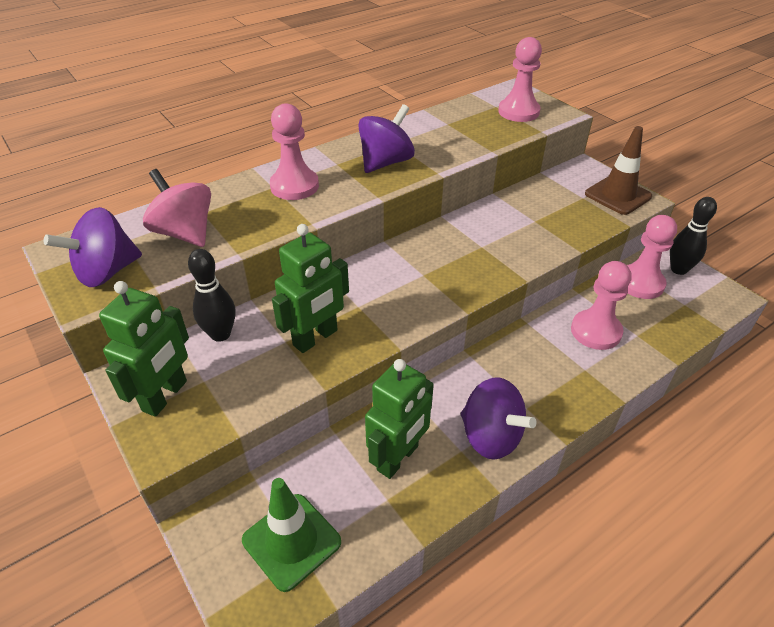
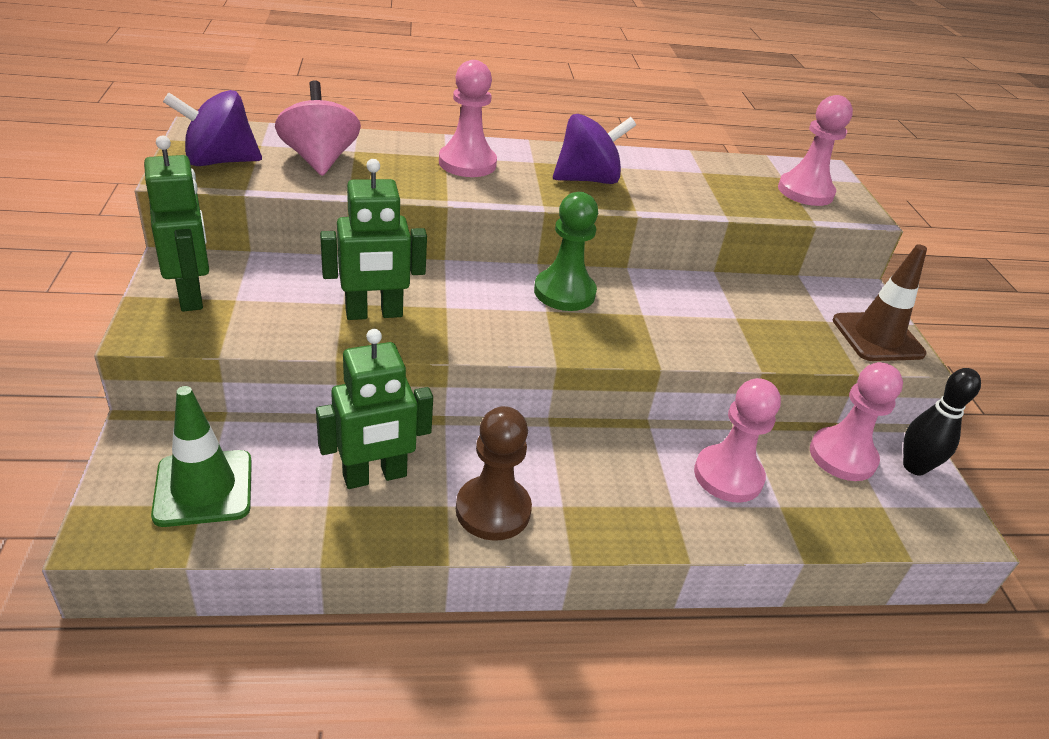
camera: 25 degrees right, 5 degrees down
(165, 396) = (191, 295): green robot -> green robot turned 75 degrees counterclockwise
(220, 334) = (290, 270): black bowling pin -> none
(421, 255) = (564, 292): none -> green pawn
(491, 436) = (493, 510): purple spinning top -> brown pawn

